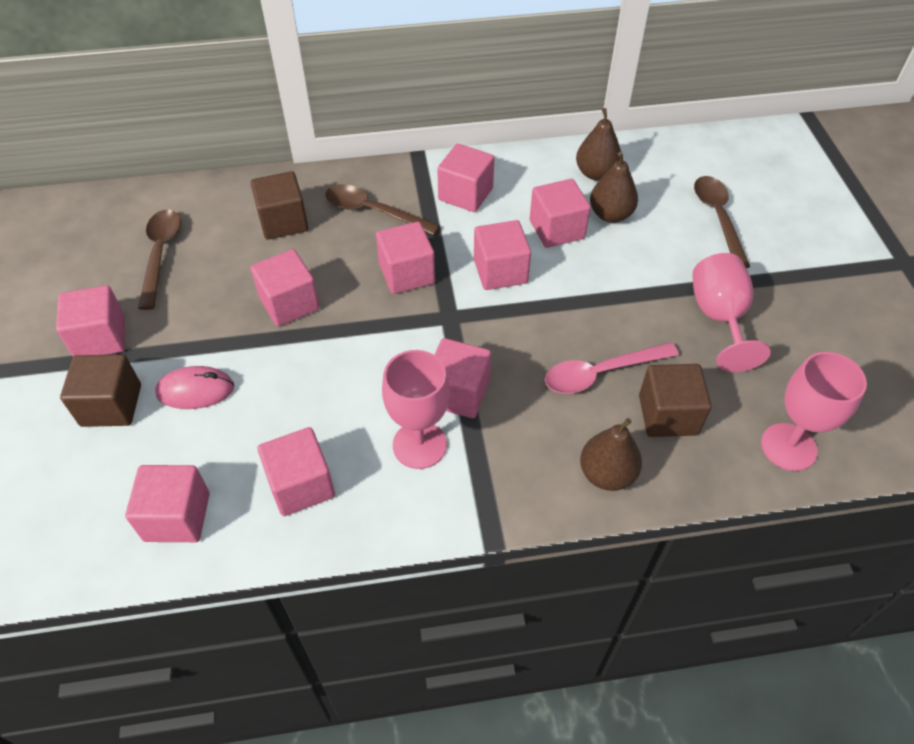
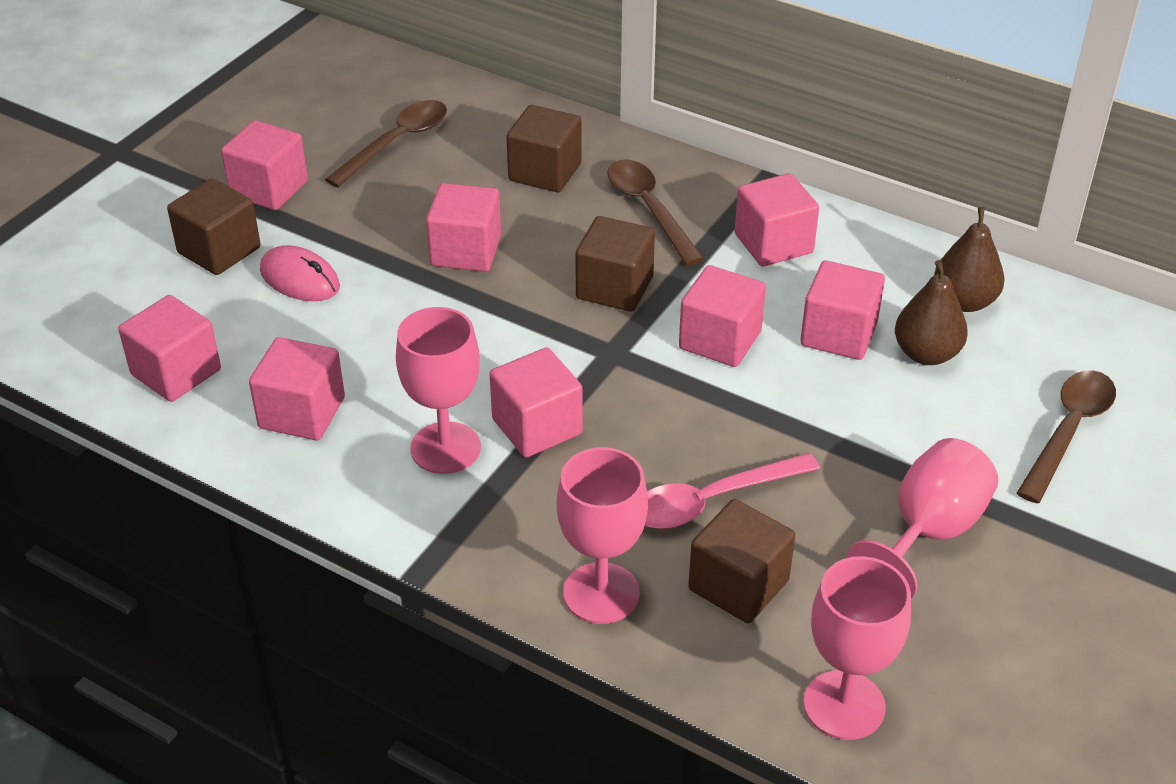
camera: 40 degrees right, 10 degrees down
(407, 274) = (614, 287): pink cube -> brown cube
(601, 373) = (712, 500): pink spoon -> pink spoon turned 45 degrees counterclockwise
(607, 474) = (601, 593): brown pear -> pink goblet

